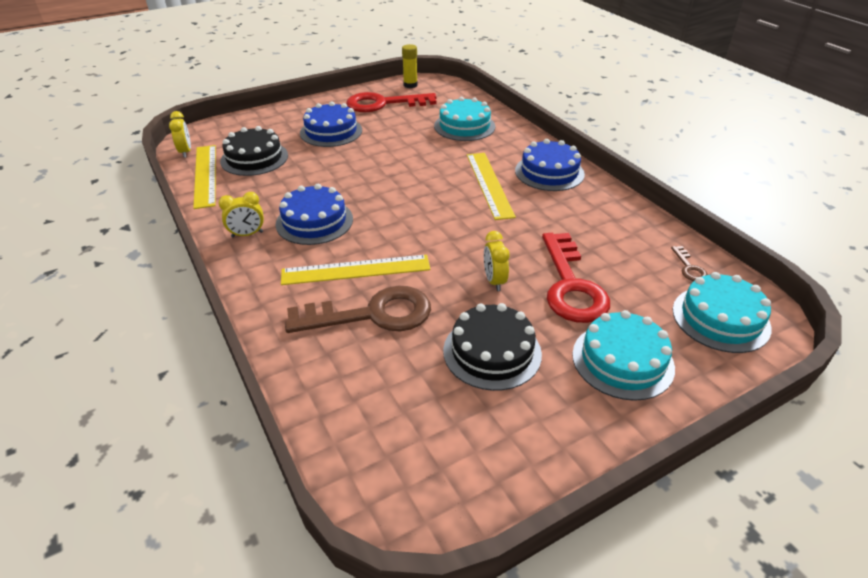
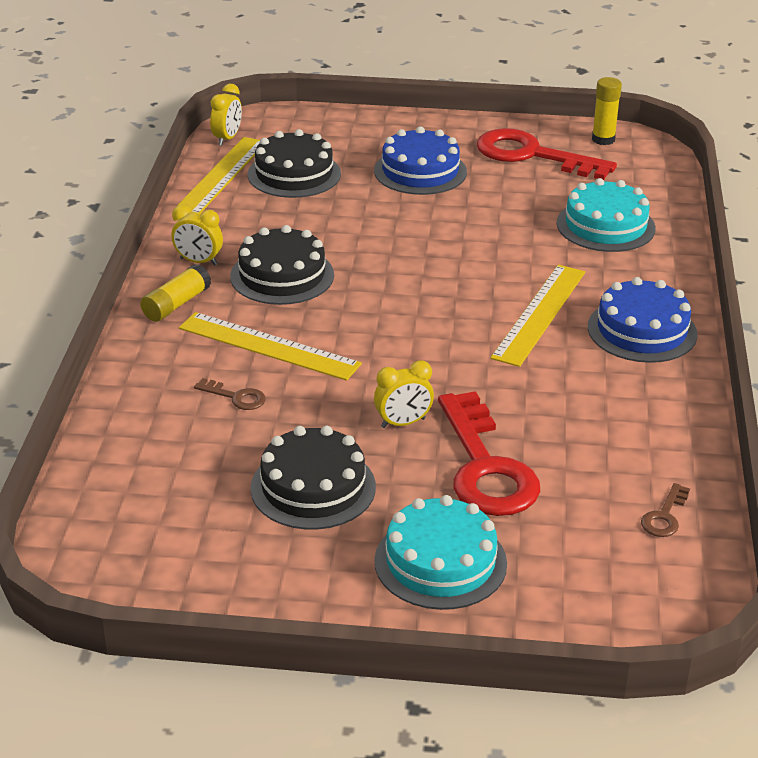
camera: 35 degrees right, 5 degrees down
(261, 269) = (176, 304): none -> yellow glue stick
(314, 221) = (282, 275): blue cake -> black cake
(372, 314) = (236, 397): brown key -> brown key, size x0.42
(494, 281) = (403, 423): yellow clock -> yellow clock turned 135 degrees counterclockwise
(571, 286) = (485, 467): red key -> red key turned 45 degrees counterclockwise
(720, 318) = (619, 582): turquoise cake -> none

